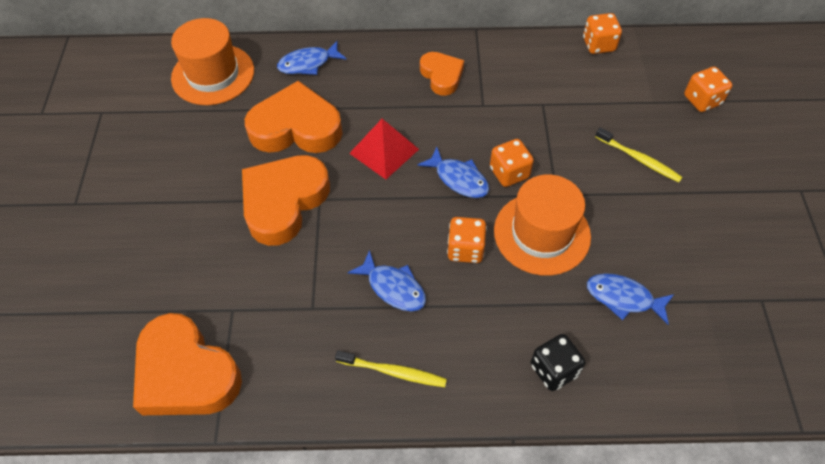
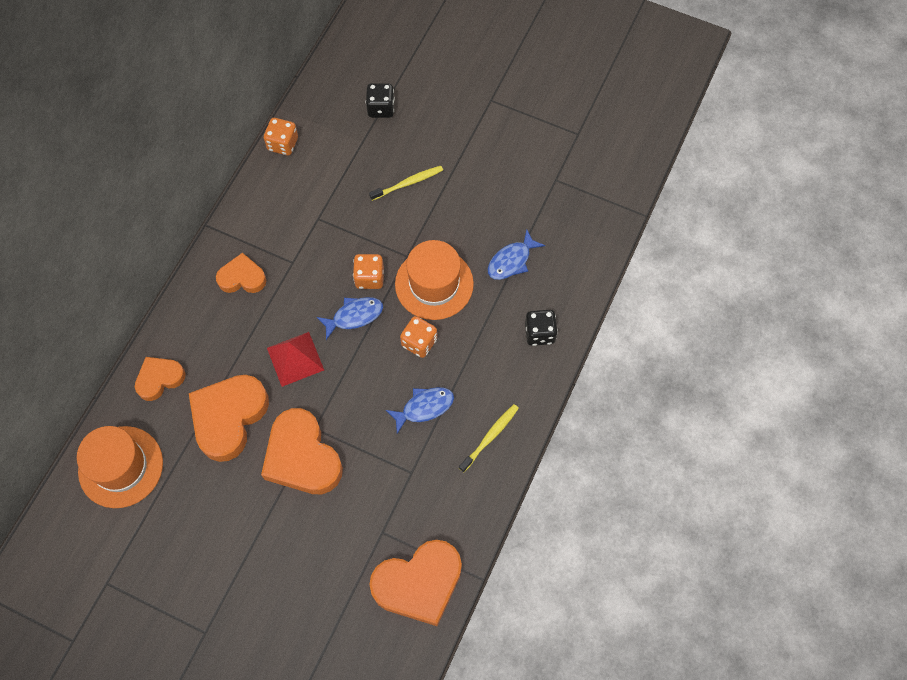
camera: 65 degrees left, 10 degrees up
(308, 64) = (159, 379): blue fish -> orange heart
(702, 100) = (381, 108): orange dice -> black dice

